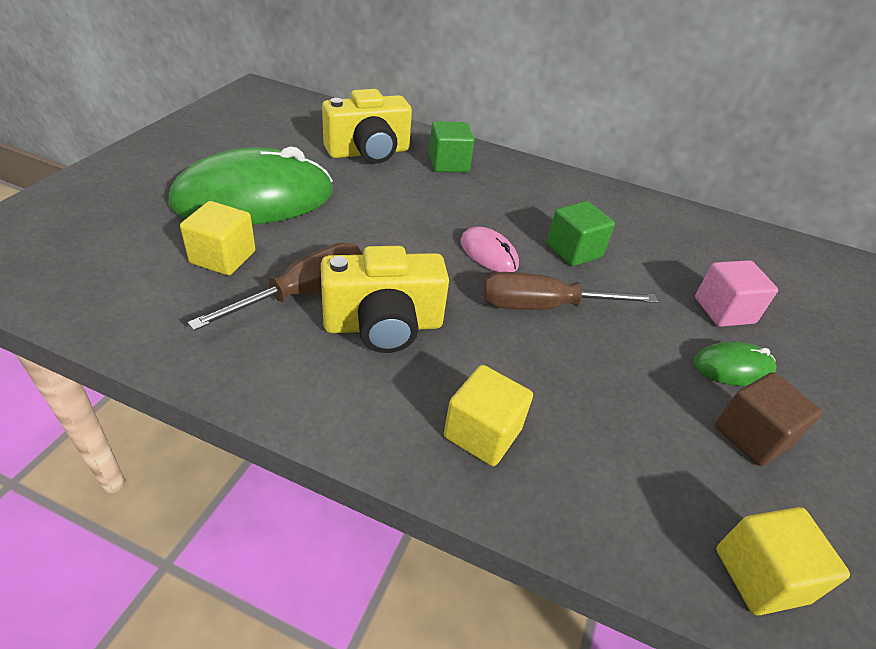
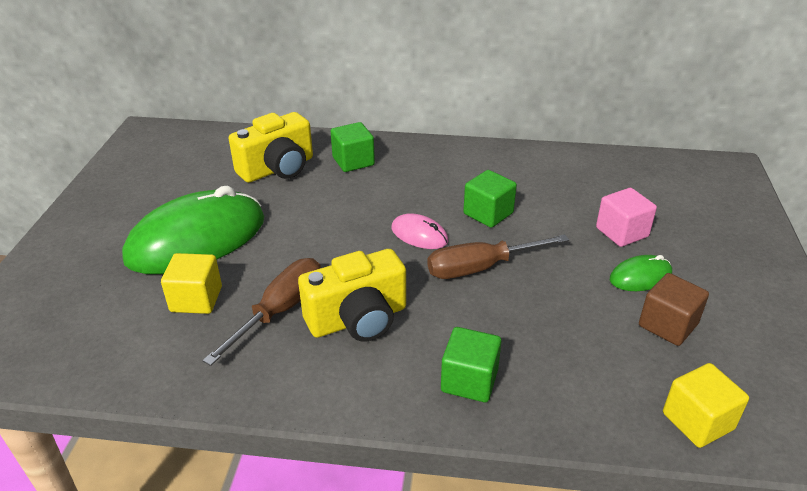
camera: 10 degrees left, 5 degrees down
(482, 433) = (469, 380): yellow cube -> green cube

